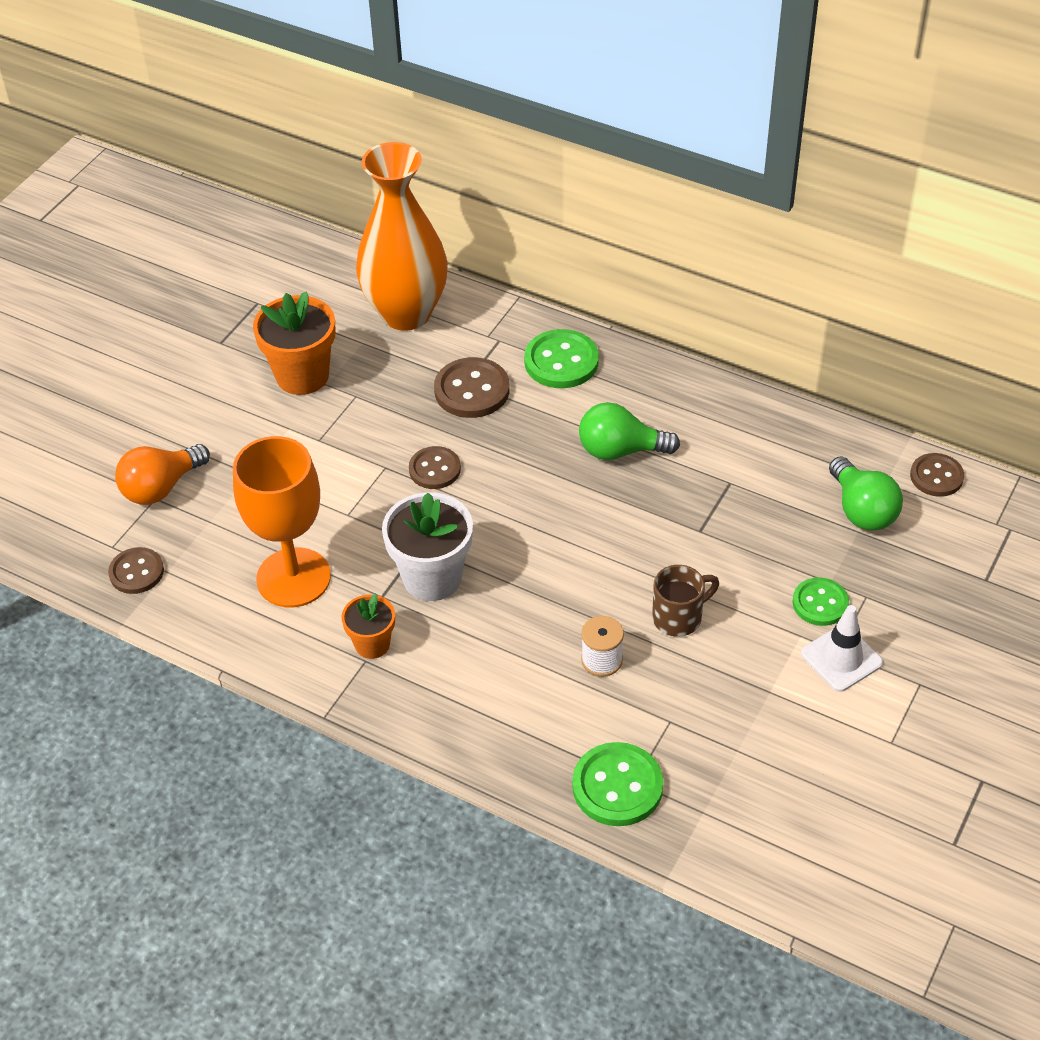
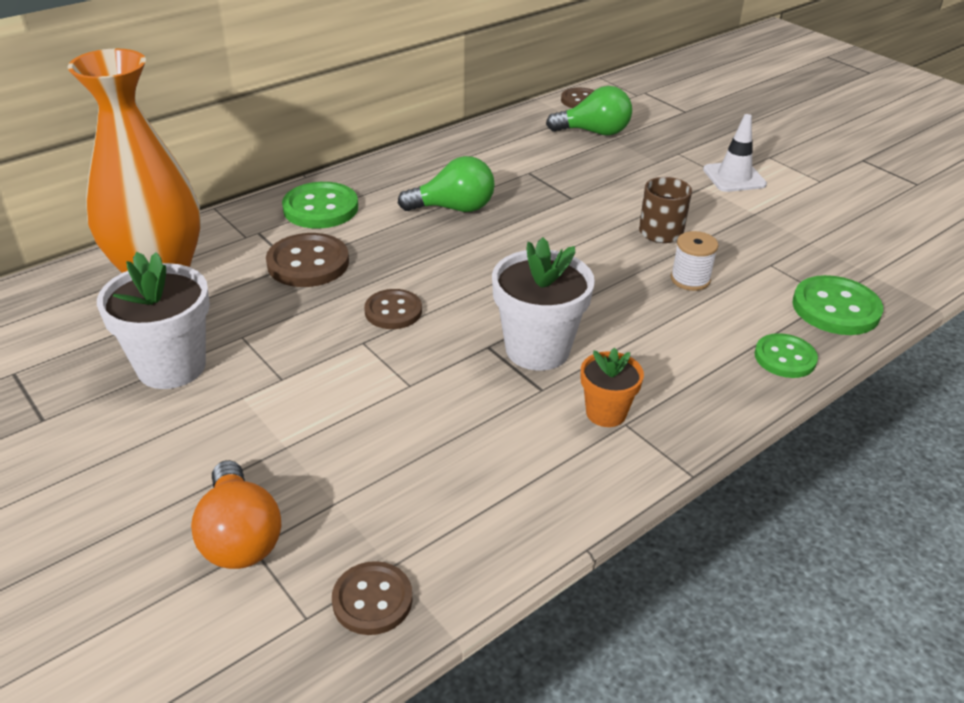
camera: 70 degrees left, 10 degrees down
(293, 578) = (476, 450): orange goblet -> none
(302, 376) = (171, 366): orange flower pot -> white flower pot
(620, 450) = (454, 208): green light bulb -> green light bulb turned 120 degrees counterclockwise
(820, 603) = (676, 171): green button -> green button (785, 358)

